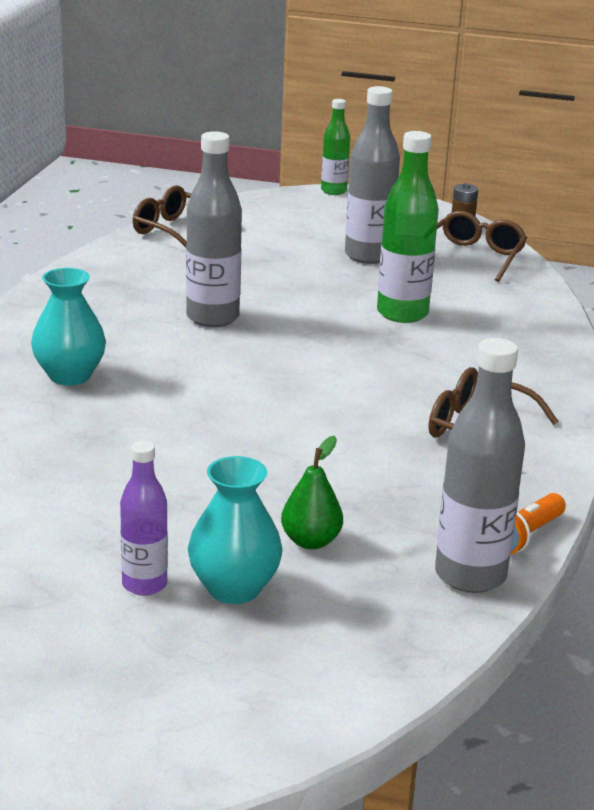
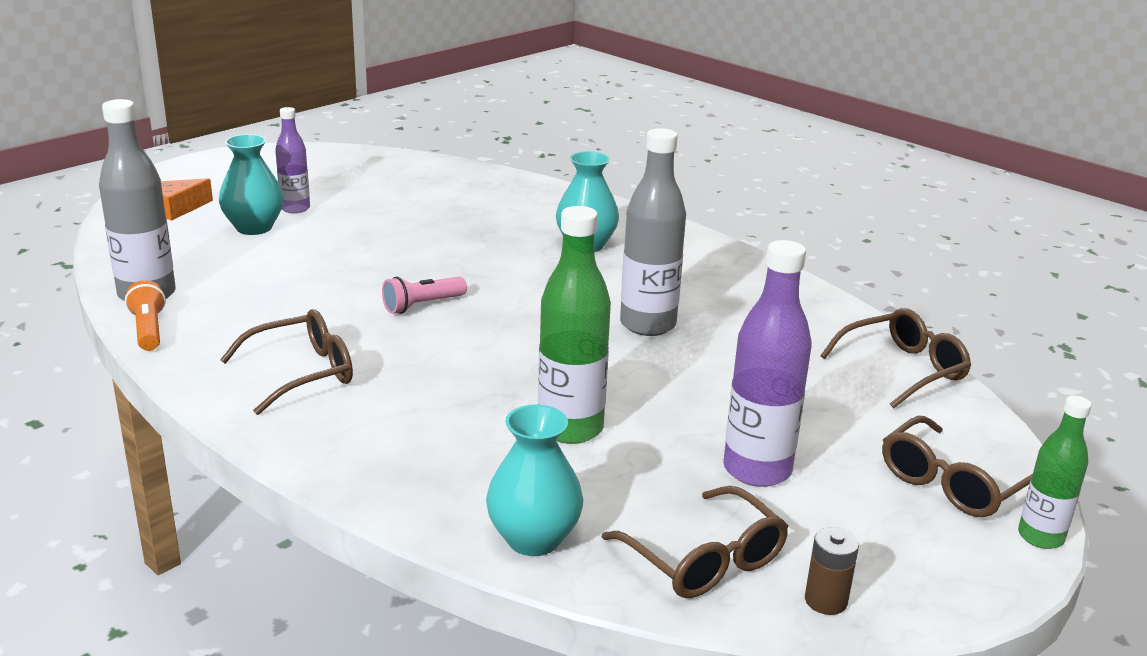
camera: 120 degrees right, 0 degrees up
(242, 684) = (176, 209): none -> orange cheese
(298, 417) = (422, 305): none -> pink flashlight
(309, 211) = (952, 483): none -> brown glasses
(311, 541) = (262, 260): green pear -> none
(368, 256) = (757, 470): grey bottle -> purple bottle
(527, 299) = (533, 539): none -> turquoise vase

